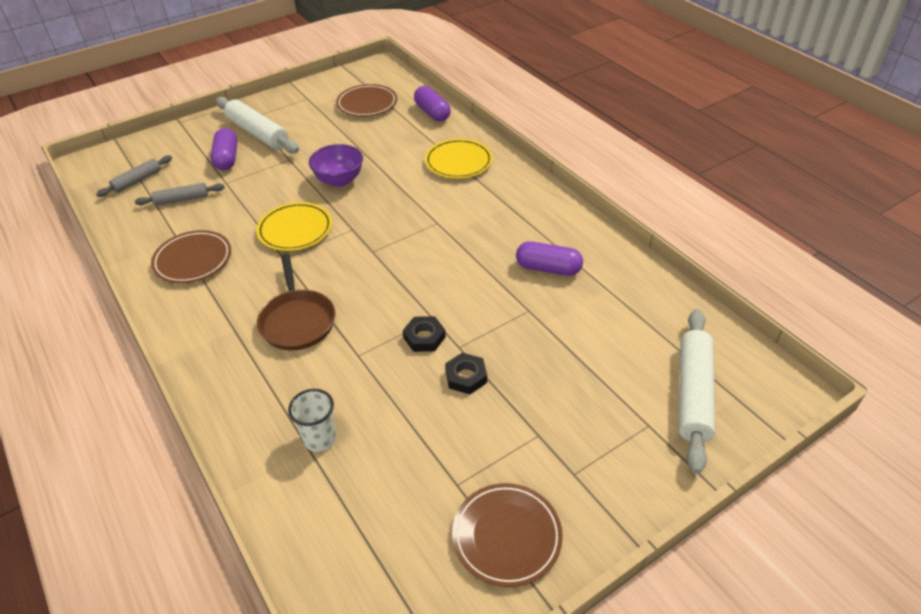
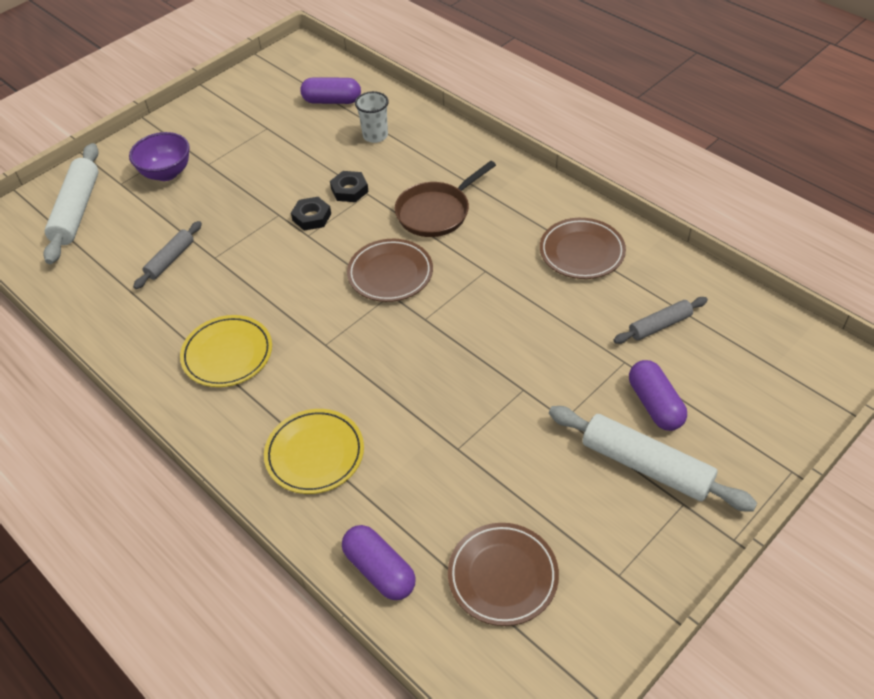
camera: 170 degrees right, 5 degrees up
(137, 181) = (744, 344): grey rolling pin -> grey rolling pin (170, 260)
(295, 230) = (491, 306): yellow plate -> yellow plate (227, 354)
(297, 321) = (436, 212): brown pan -> brown pan turned 105 degrees counterclockwise
(339, 180) = (473, 390): purple bowl -> purple bowl (166, 173)
(466, 376) = (269, 193): black nut -> black nut (349, 190)
(506, 536) = (230, 109): brown plate -> brown plate (390, 274)
(548, 268) = (192, 305): purple capsule -> purple capsule (332, 101)

